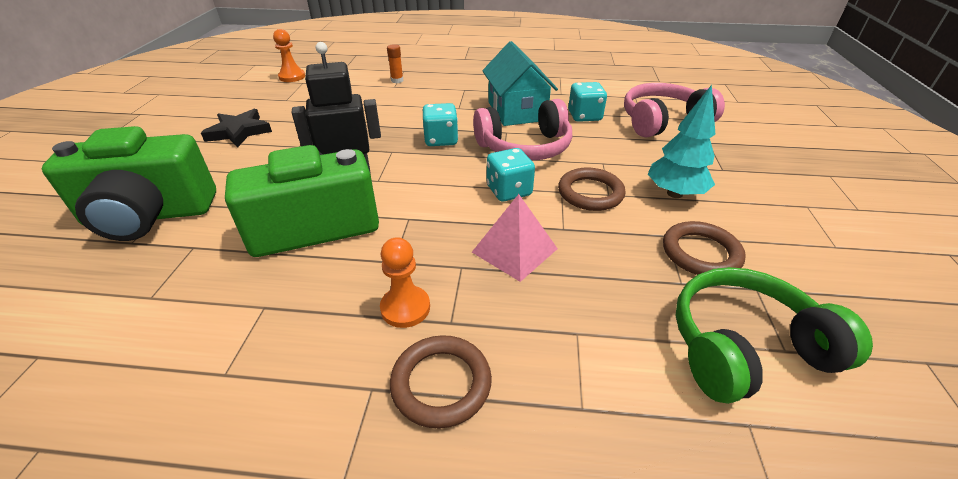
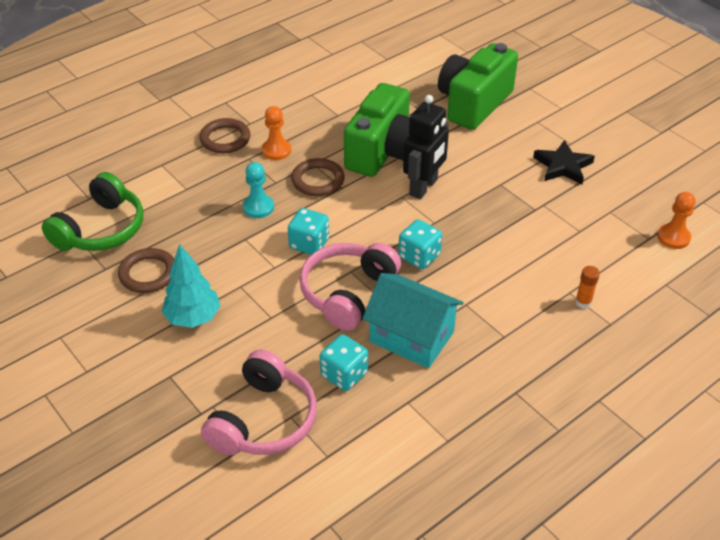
camera: 135 degrees right, 5 degrees up
(514, 250) = (258, 207): pink pyramid -> turquoise pawn
(590, 193) = (253, 278): brown ring -> brown ring (318, 180)

